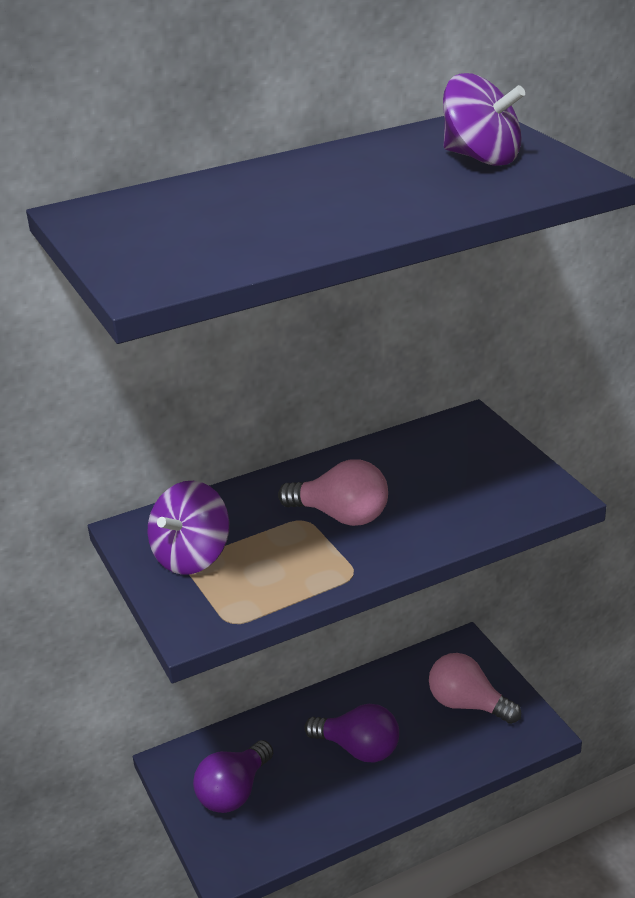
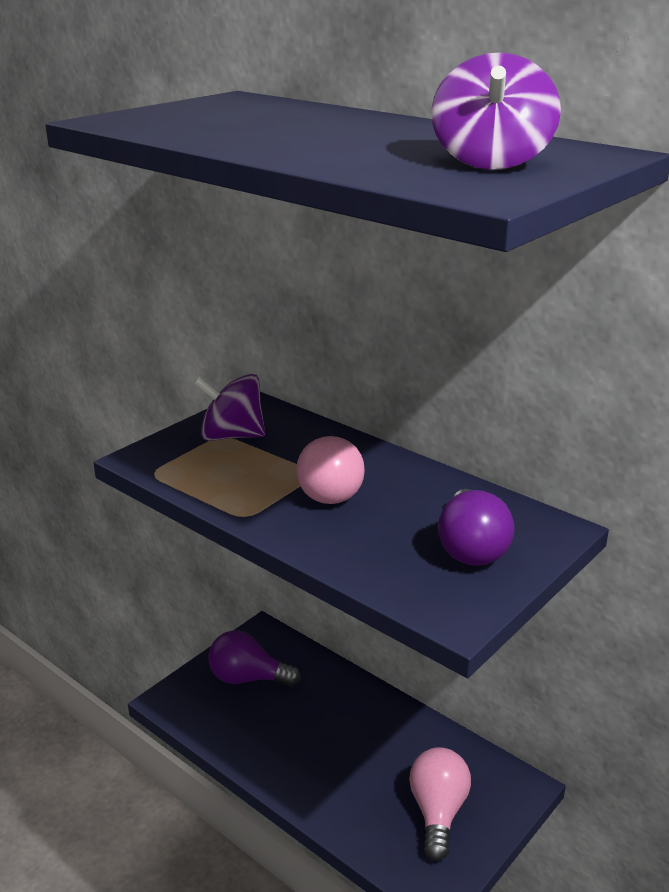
camera: 65 degrees right, 5 degrees down
(358, 749) = (334, 743): purple light bulb -> purple light bulb (471, 548)

